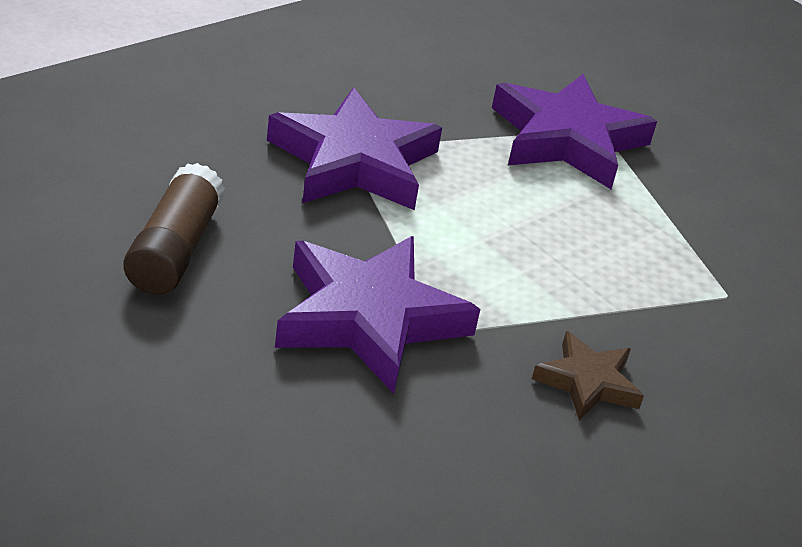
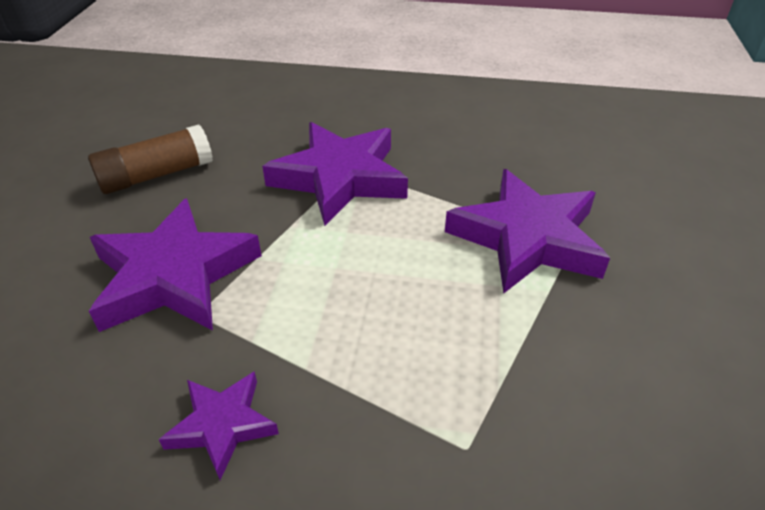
camera: 55 degrees right, 5 degrees up
(587, 382) = (222, 425): brown star -> purple star

